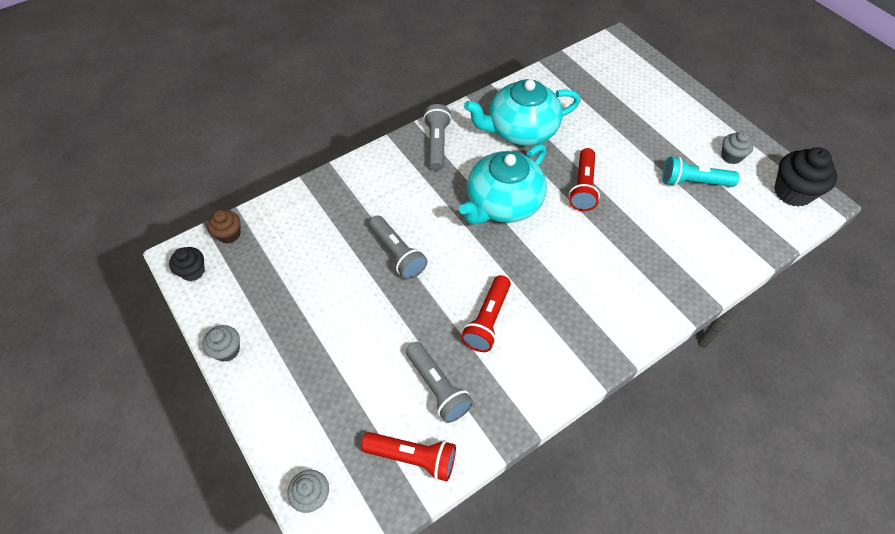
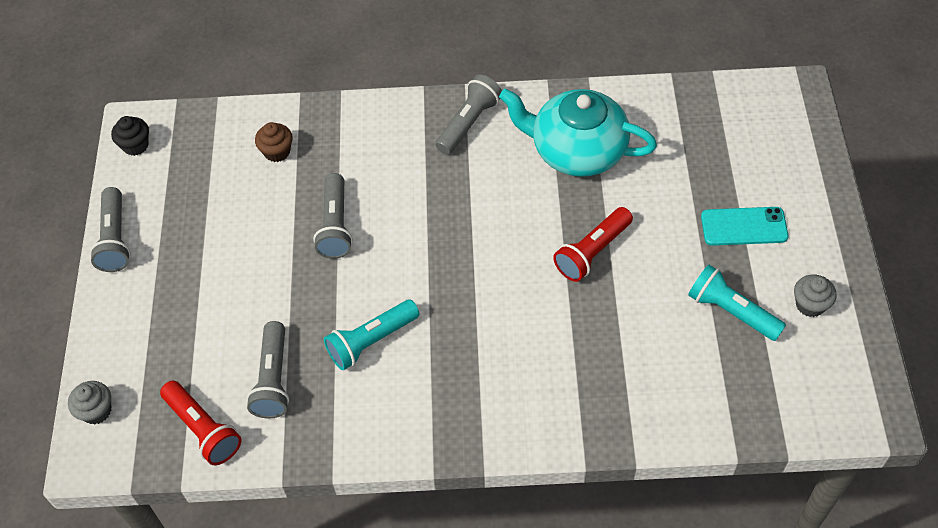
camera: 35 degrees right, 0 degrees up
(227, 350) = (115, 239): grey cupcake -> grey flashlight
(229, 234) = (192, 123): brown cupcake -> brown cupcake (277, 152)
(487, 320) = (371, 341): red flashlight -> turquoise flashlight
(503, 203) = (486, 226): turquoise teapot -> none
(656, 129) = (744, 226): none -> turquoise phone
(792, 192) = (849, 386): black cupcake -> none

